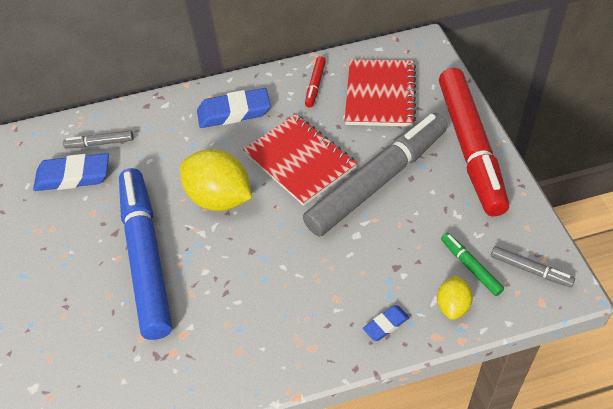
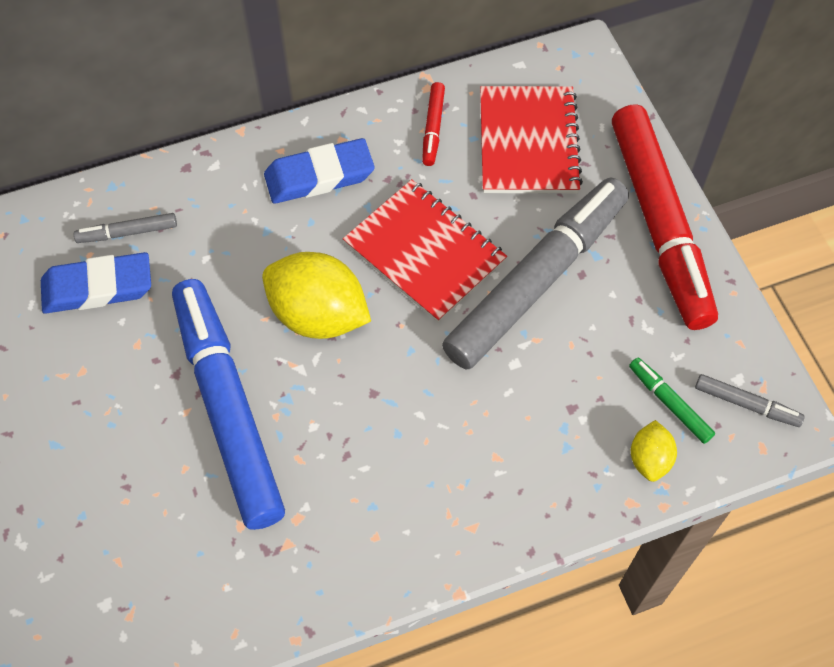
camera: 10 degrees left, 10 degrees up
(386, 325) = (565, 490): blue eraser -> none

